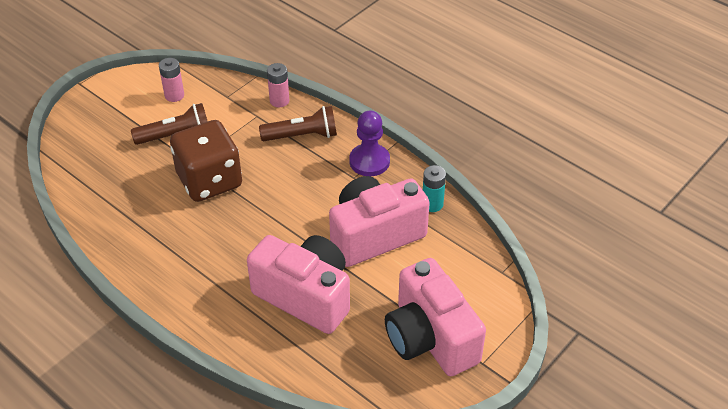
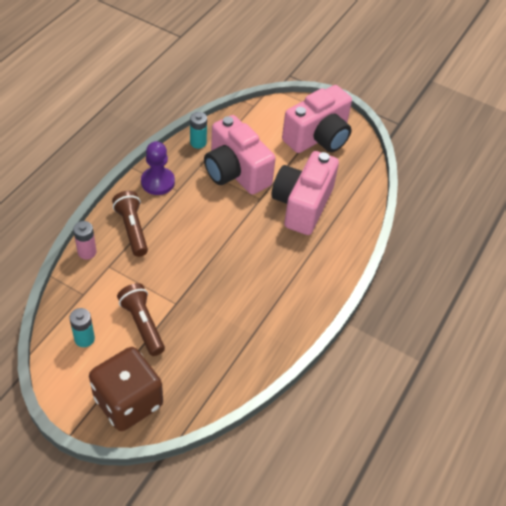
camera: 105 degrees left, 5 degrees up
(174, 95) = (84, 339): pink battery -> turquoise battery
(209, 180) = (197, 286): brown dice -> brown dice (128, 401)

